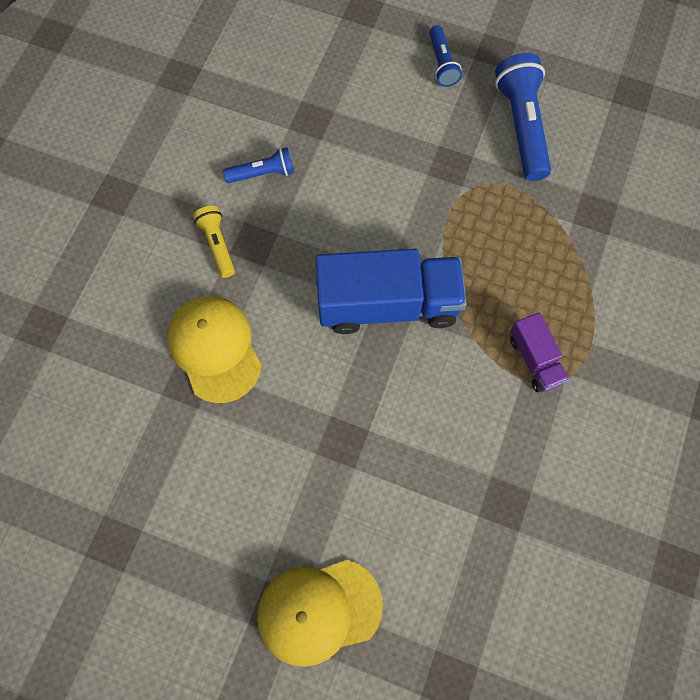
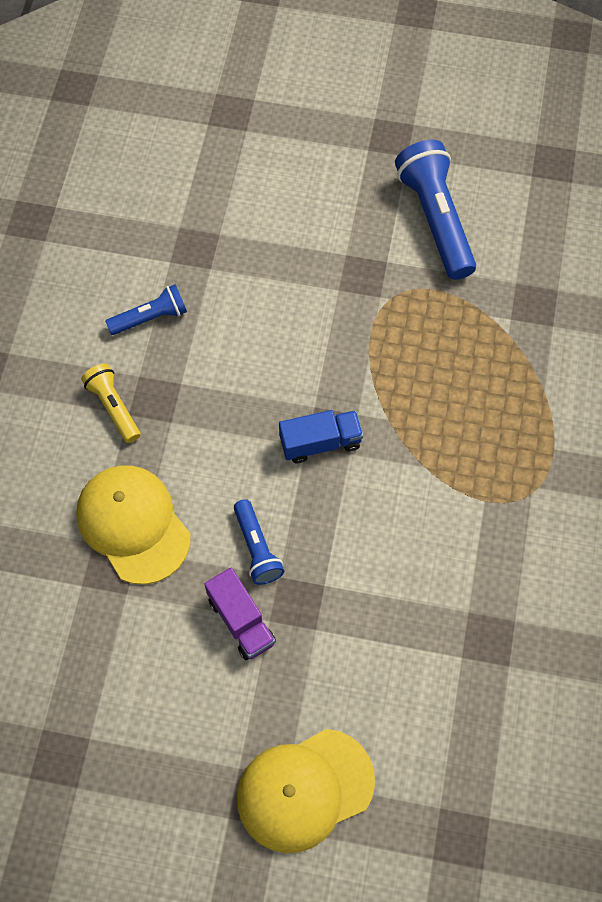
camera: 10 degrees left, 5 degrees down
(388, 304) = (320, 442): blue truck -> blue truck, size x0.50
(442, 64) = (333, 161): blue flashlight -> blue flashlight (257, 548)
(534, 359) = (494, 477): purple truck -> purple truck (241, 621)

